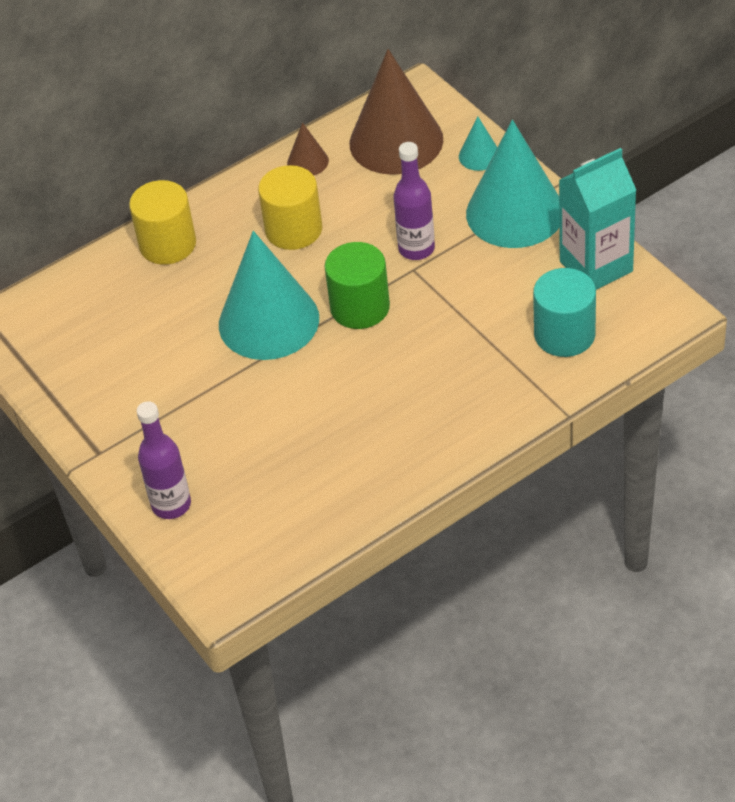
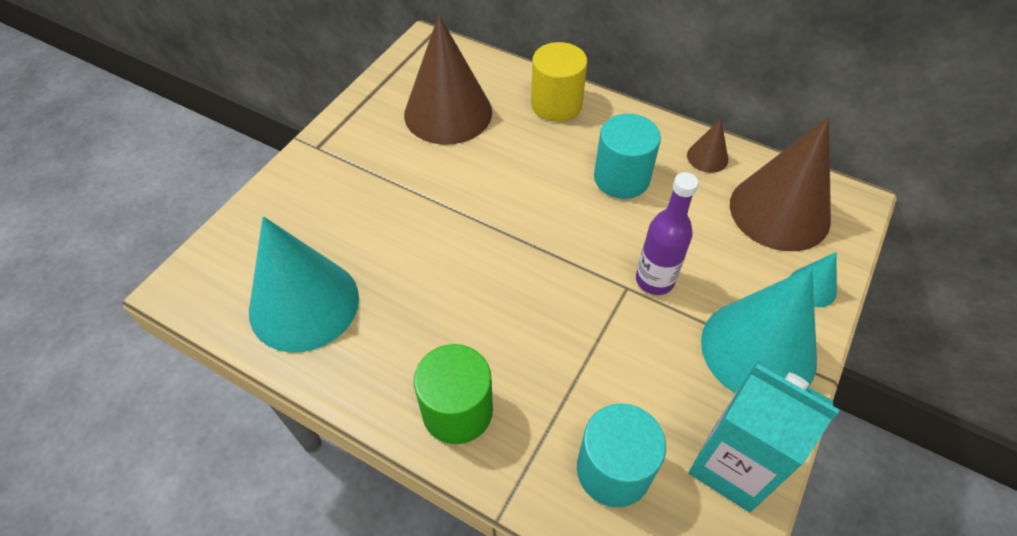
camera: 60 degrees right, 5 degrees up
(121, 332) = (448, 113): none -> brown cone
(171, 505) = (273, 213): purple bottle -> none
(268, 321) = (505, 201): turquoise cone -> turquoise cone (304, 304)
(294, 229) = (621, 178): yellow cylinder -> turquoise cylinder
(360, 307) = (555, 262): green cylinder -> green cylinder (457, 411)

